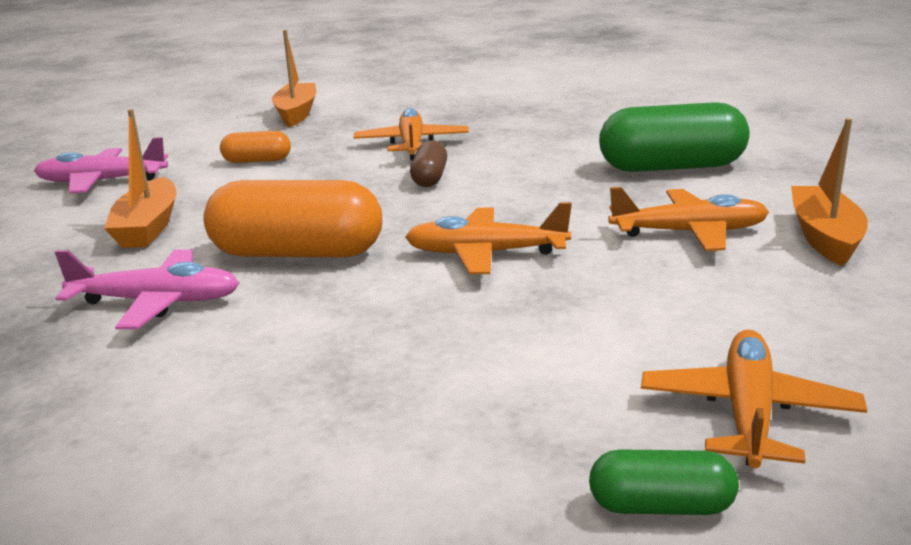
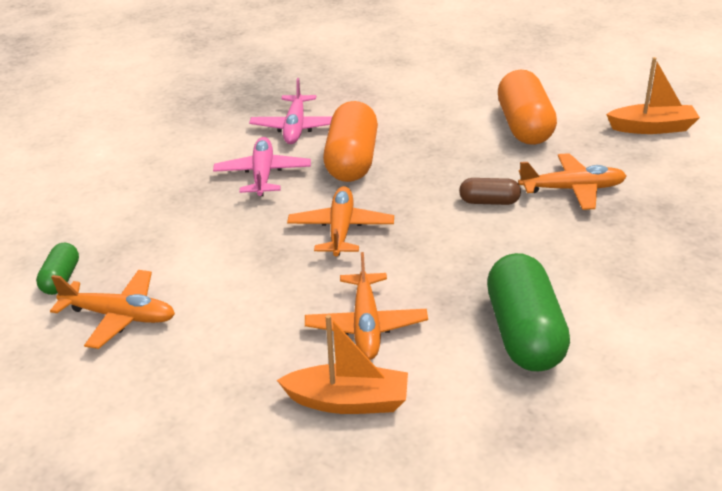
camera: 90 degrees right, 10 degrees up
(101, 182) = (477, 79): pink plane -> pink plane (263, 174)
(148, 227) = (398, 107): orange boat -> none
(257, 161) = (524, 126): orange capsule -> orange capsule, size x1.98

